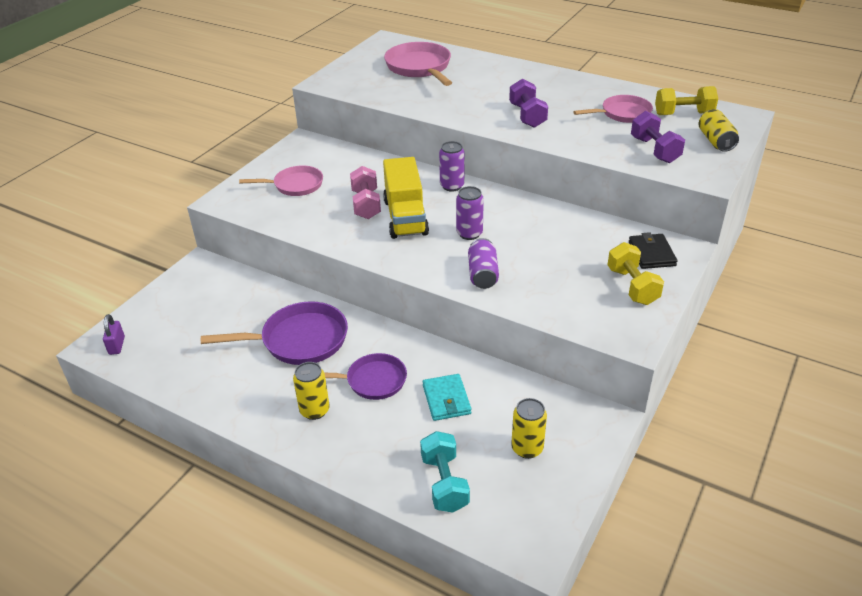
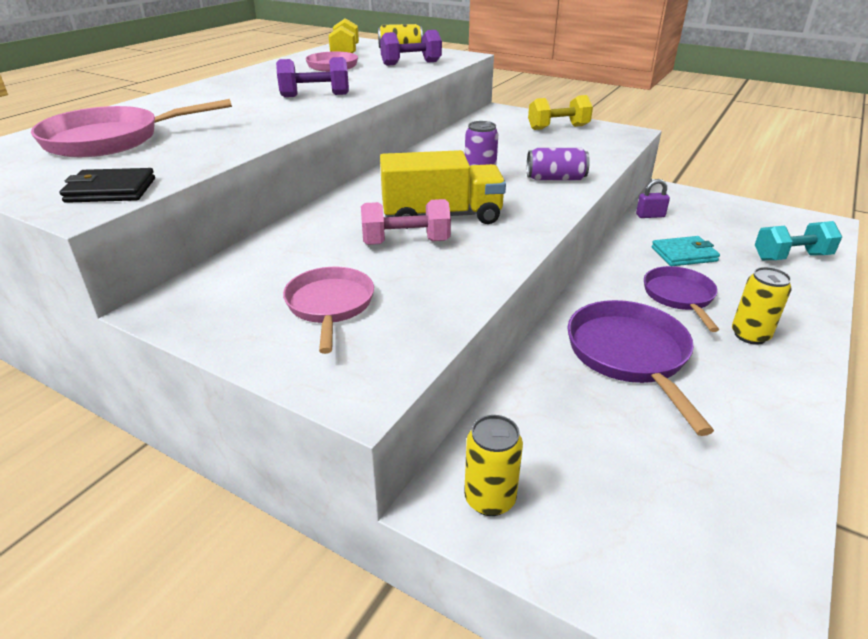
camera: 90 degrees left, 5 degrees down
(117, 345) = (733, 606): purple padlock -> purple padlock (650, 216)
(452, 186) = (372, 189): purple can -> none
(527, 448) = (721, 221): yellow can -> yellow can (490, 499)
(651, 254) = (509, 119): black wallet -> black wallet (111, 190)

